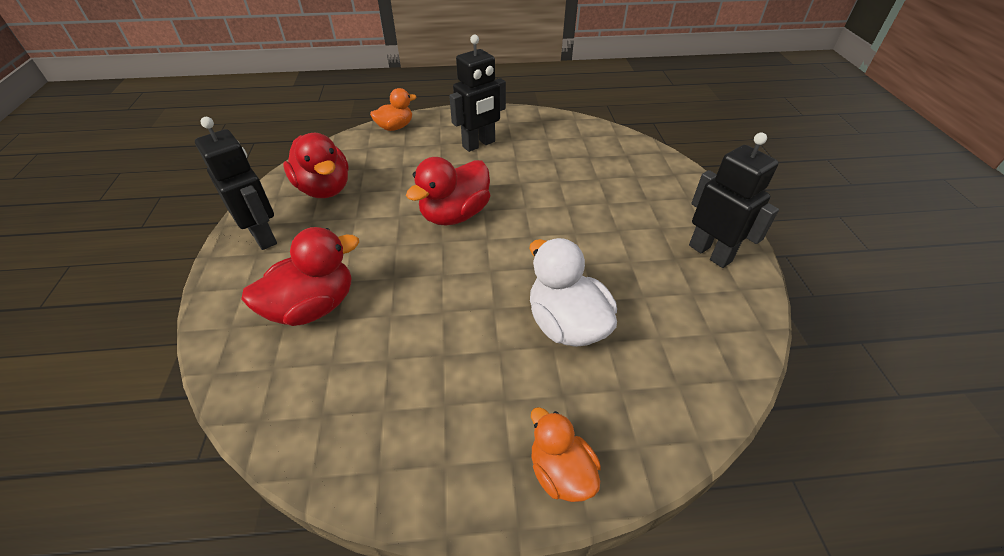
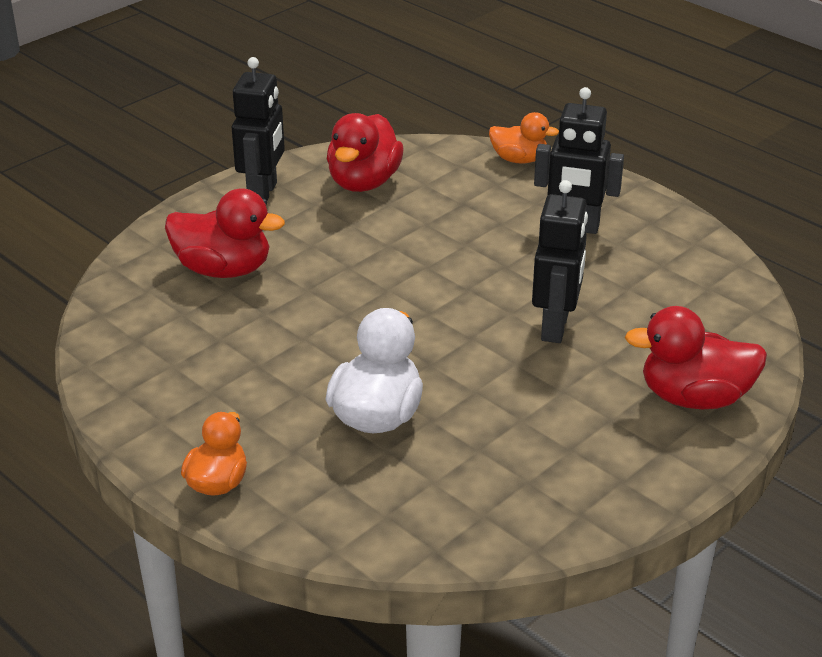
camera: 50 degrees right, 10 degrees down
(455, 215) = (435, 275): red duck -> red duck (694, 398)
(710, 253) = (614, 471): black robot -> black robot (555, 327)

